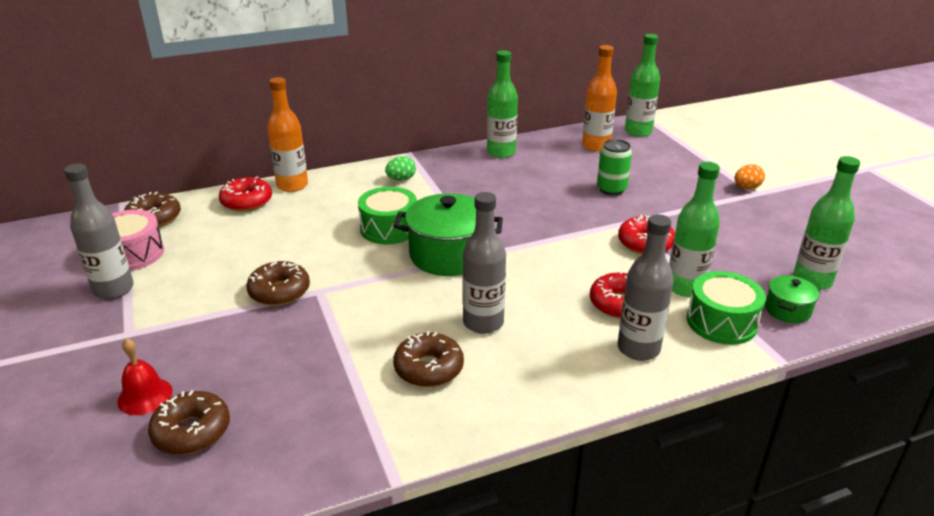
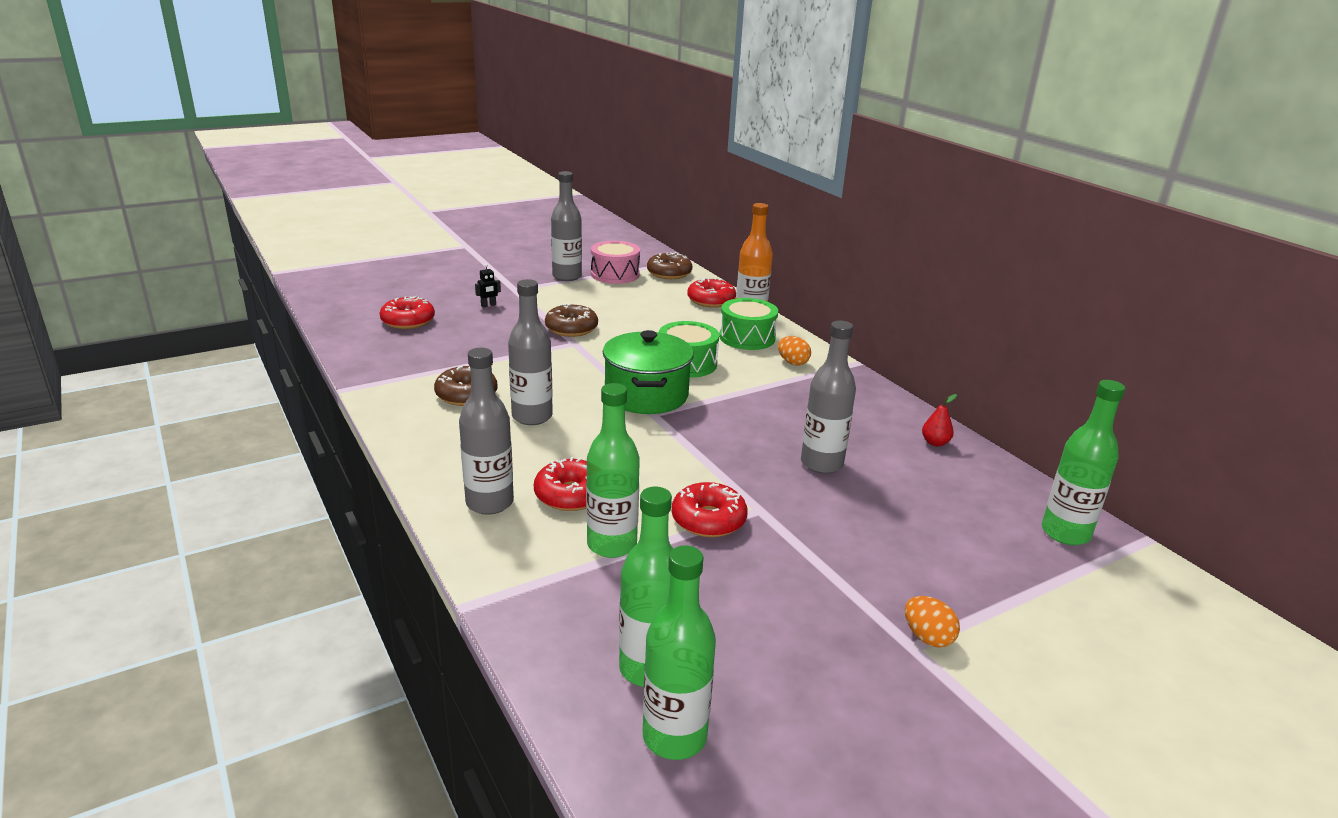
camera: 80 degrees right, 5 degrees down
(145, 396) = (446, 303): red bell -> none
(175, 355) = (488, 305): none -> black robot
(192, 431) = (408, 321): brown donut -> red donut
(401, 179) = (792, 362): green egg -> orange egg
(501, 152) = (900, 417): green bottle -> green bottle (674, 737)
(537, 147) = (935, 443): none -> red pear
(566, 190) = (821, 463): none -> grey bottle
(596, 146) = (977, 490): orange bottle -> none
(611, 189) = (845, 499): green can -> none
(721, 322) = (540, 566): green drum -> green drum (747, 337)
(787, 310) = (569, 629): green pot -> none

